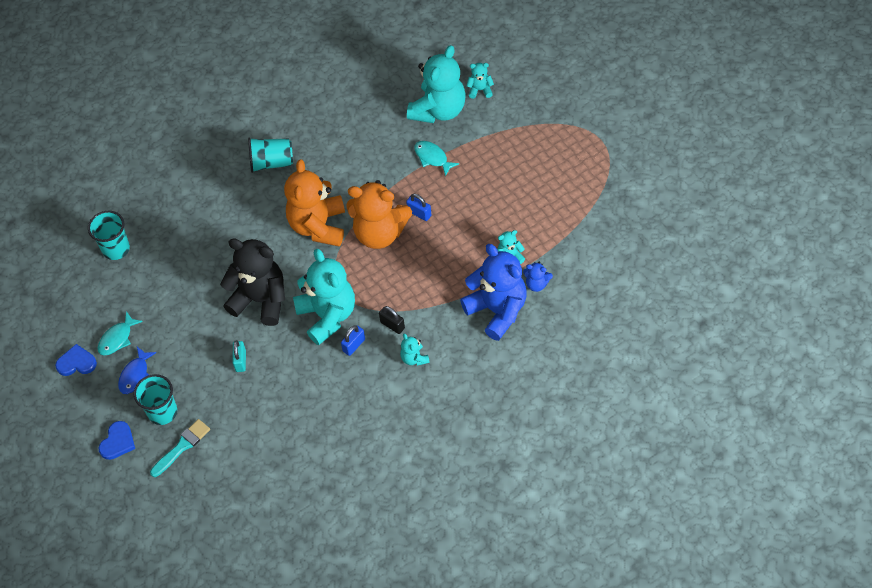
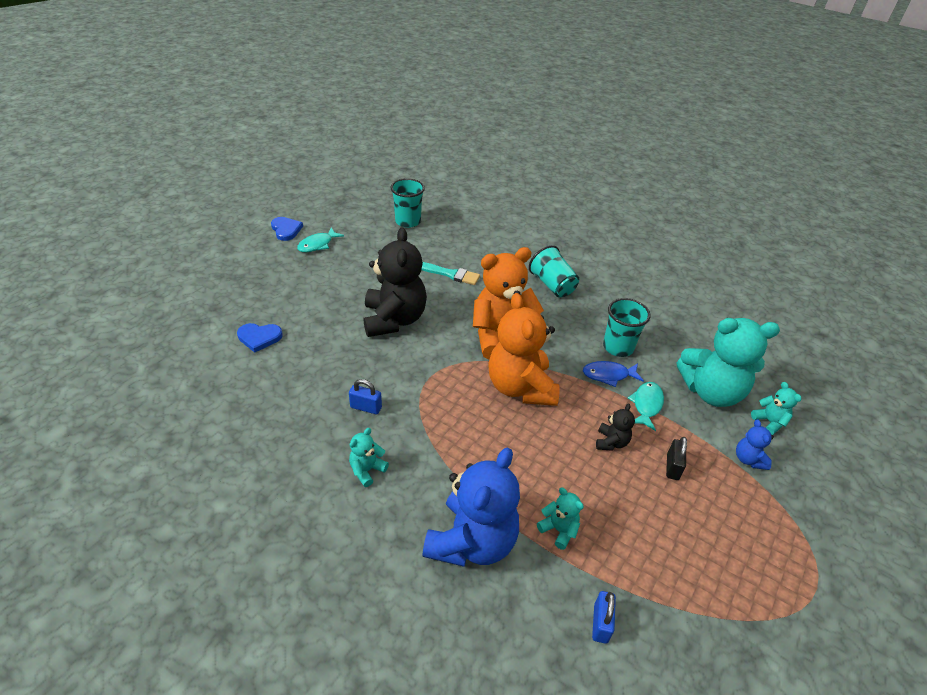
camera: 60 degrees right, 15 degrees down
(117, 338) = (317, 245): turquoise fish -> turquoise fish turned 60 degrees counterclockwise
(118, 442) = (208, 272): blue heart -> blue heart (259, 337)
(135, 375) = (282, 264): blue fish -> blue fish (608, 375)
(162, 412) = (246, 290): turquoise cup -> turquoise cup (618, 347)
(182, 446) = (209, 312): turquoise brush -> turquoise brush (450, 274)
(240, 361) = (317, 325): turquoise padlock -> none
(327, 315) = (396, 374): turquoise teddy bear -> none
(392, 325) = (405, 434): black padlock -> black padlock (672, 467)
(419, 213) = (566, 415): blue padlock -> blue padlock (600, 623)
(455, 196) = (611, 442): none -> black teddy bear
(537, 284) = (535, 579): blue teddy bear -> blue teddy bear (748, 459)

